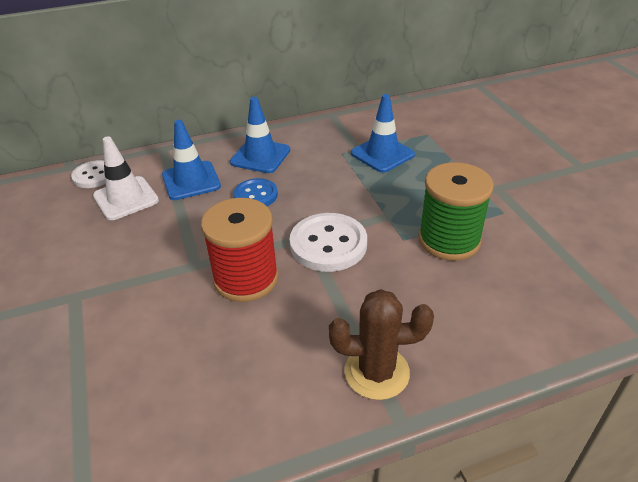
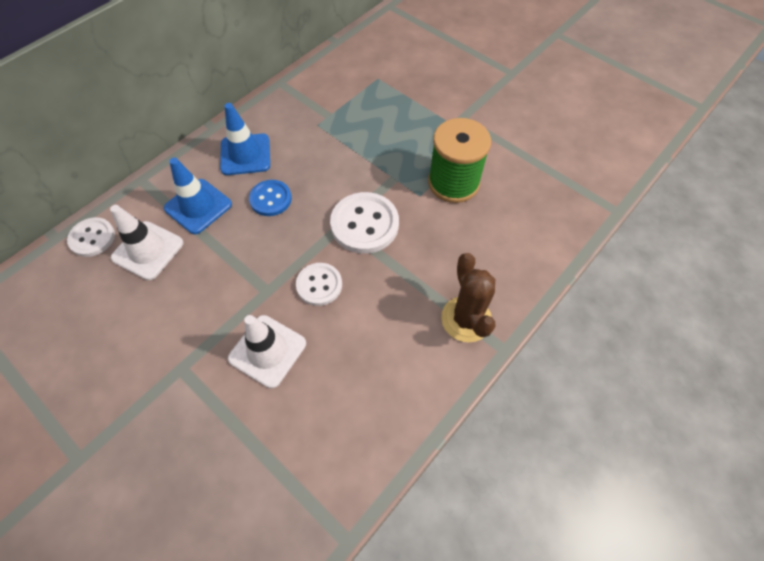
camera: 30 degrees left, 20 degrees up
(156, 314) = (267, 351): none -> white traffic cone
(246, 278) = (319, 285): red spool -> white button
(377, 372) = (466, 319): brown cactus -> brown cactus turned 75 degrees counterclockwise
(382, 154) = (353, 114): blue traffic cone -> none

